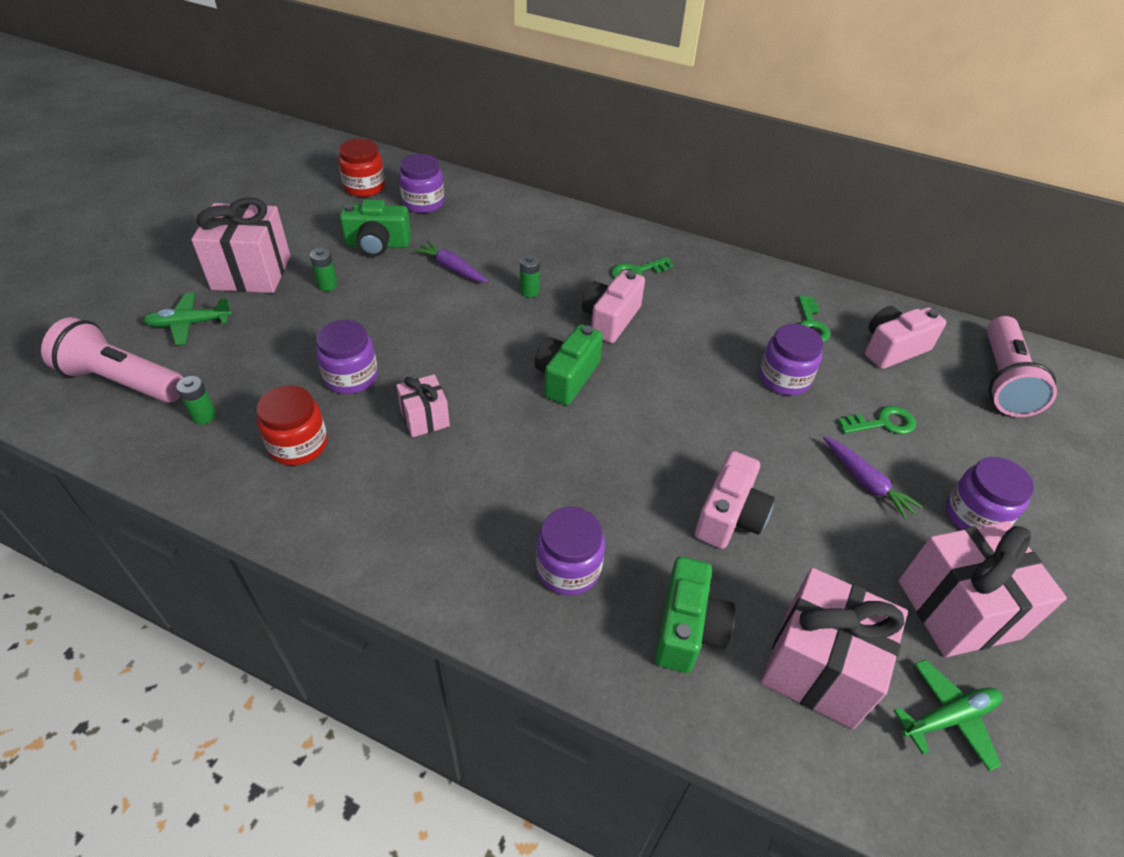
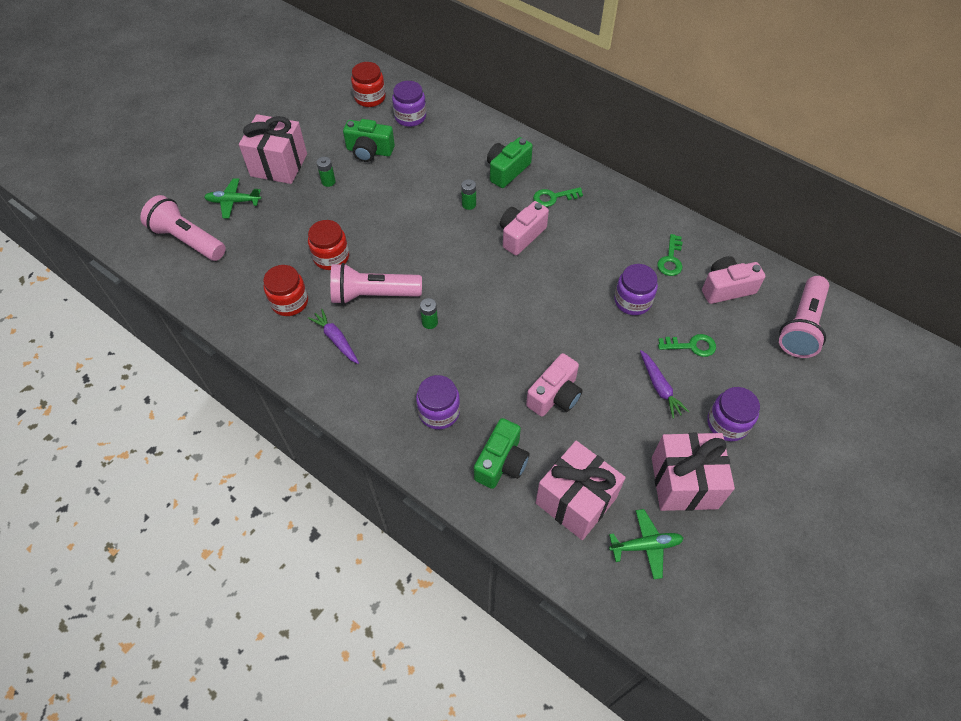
camera: 15 degrees right, 10 degrees up
(204, 416) = (234, 272): green battery -> green battery (430, 322)
(351, 377) = (331, 257): purple jar -> red jar
(425, 418) = (373, 295): pink gift -> pink flashlight
(452, 268) = (418, 178): purple carrot -> purple carrot (336, 339)
(566, 377) = (476, 277): green camera -> green camera (507, 171)

